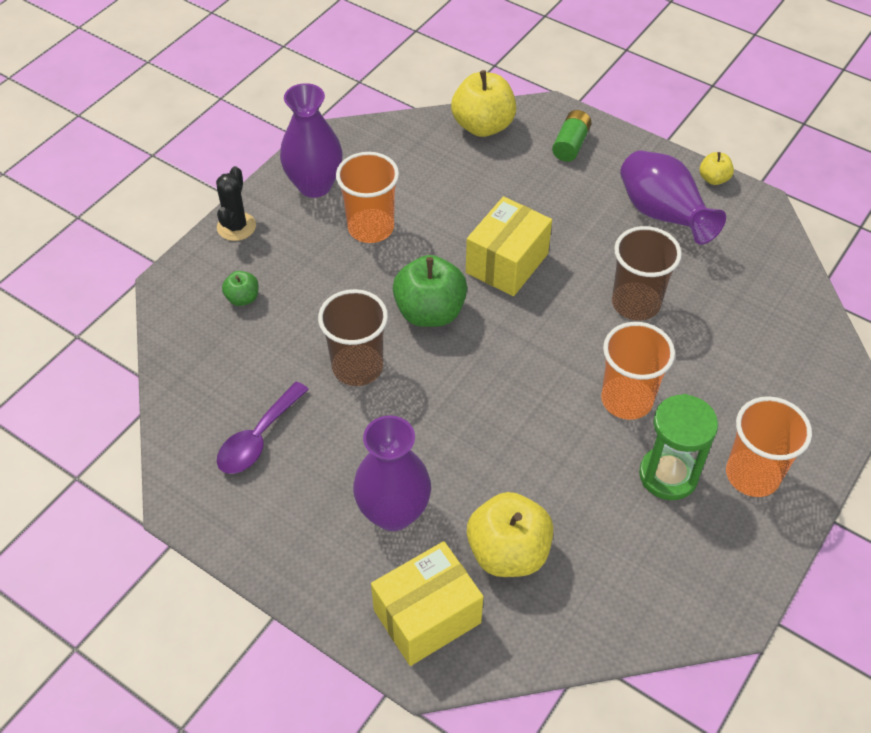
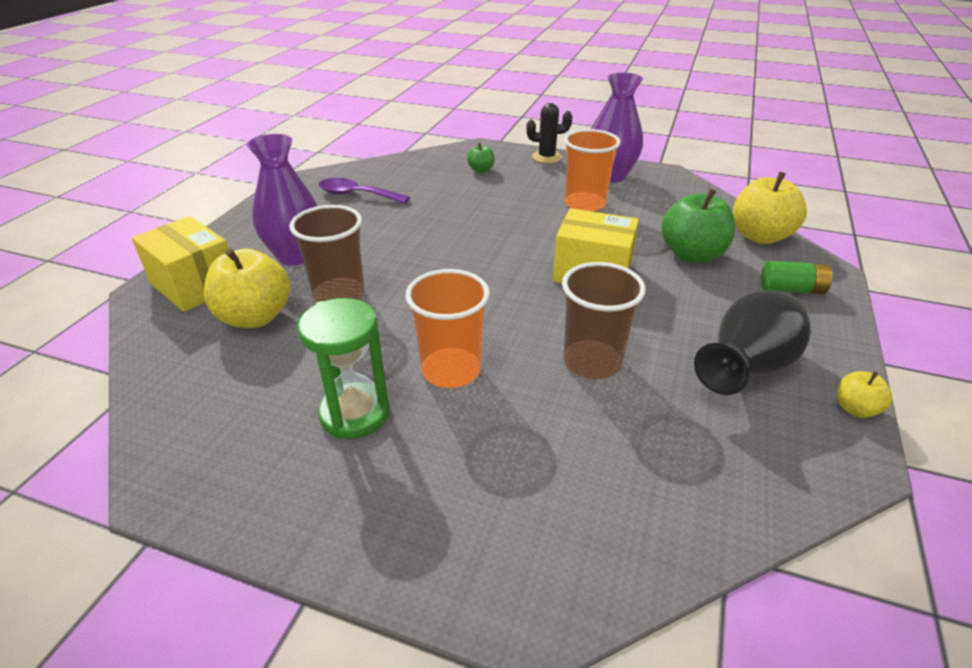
camera: 75 degrees right, 15 degrees down
(357, 367) = (435, 220): brown cup -> brown cup (339, 294)
(430, 312) = (509, 242): green apple -> green apple (692, 255)
(662, 215) = (746, 368): purple vase -> black vase
(752, 475) = (366, 492): orange cup -> none

